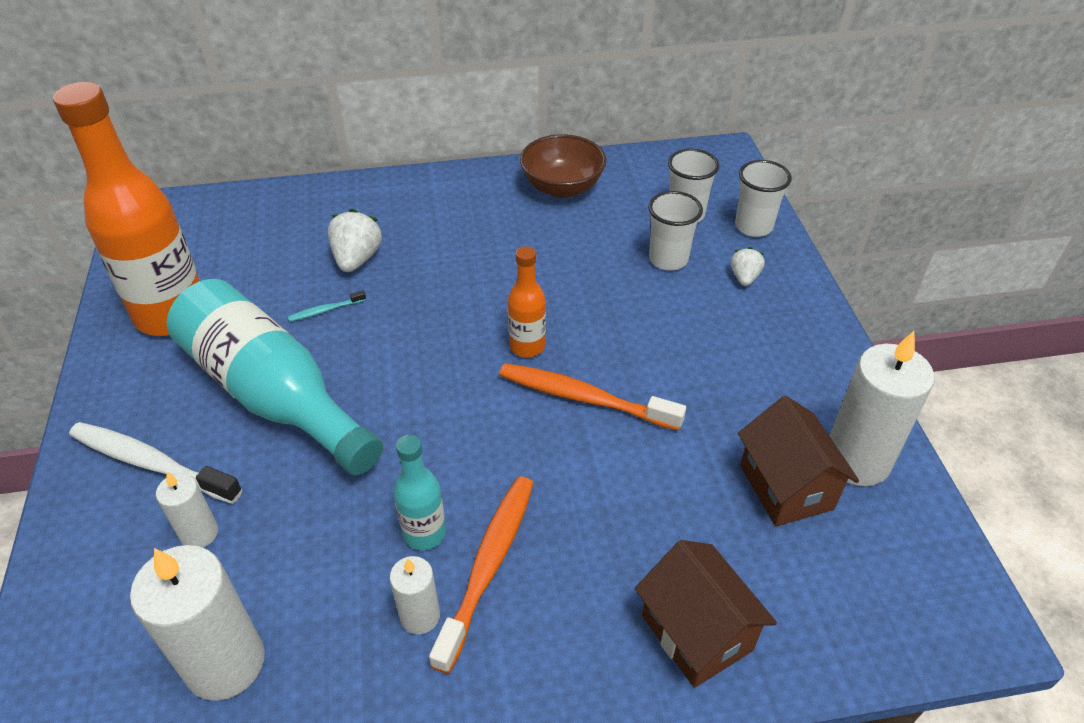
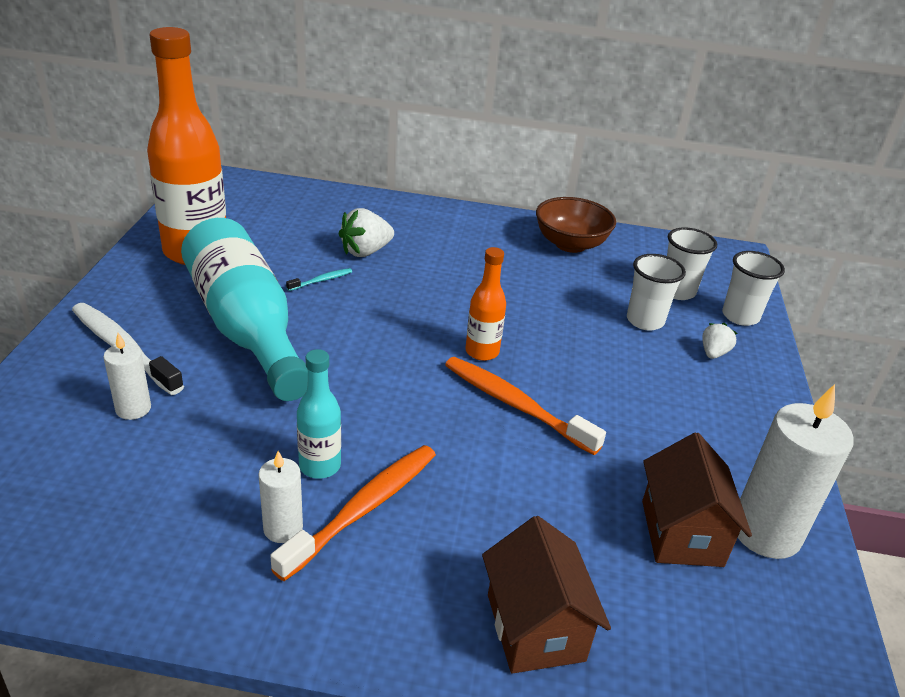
camera: 15 degrees right, 10 degrees down
(225, 663) = (101, 510): white candle -> none
(326, 310) = (321, 280): turquoise toothbrush -> turquoise toothbrush turned 150 degrees clockwise
(357, 259) = (365, 251): white strawberry -> white strawberry turned 150 degrees counterclockwise

